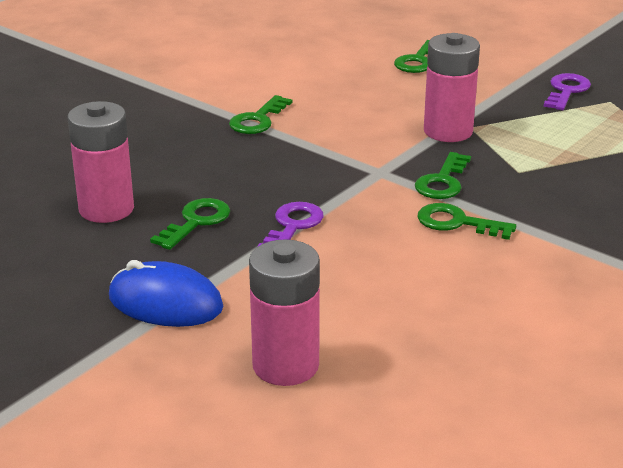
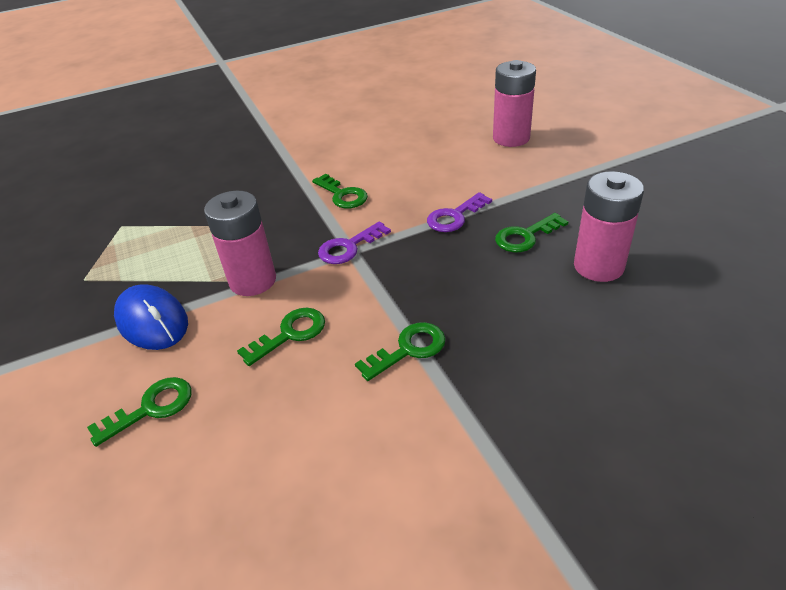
camera: 150 degrees left, 10 degrees up
(165, 302) = (568, 181): blue mouse -> blue mouse (152, 321)
(443, 181) = (315, 229): green key -> green key (290, 334)
(566, 91) = (93, 304): purple key -> purple key (349, 247)

